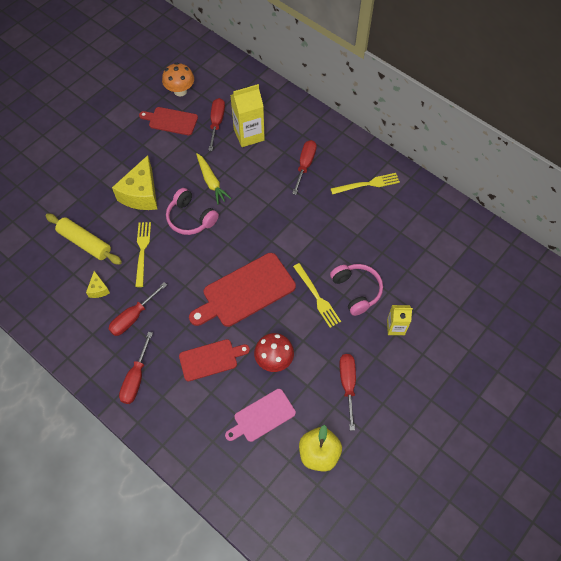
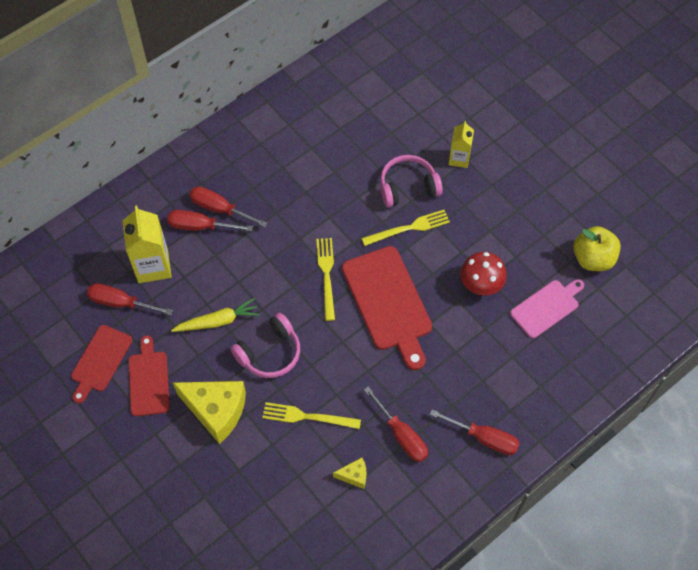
camera: 80 degrees left, 0 degrees up
(85, 242) = (279, 490): yellow rolling pin -> none
(180, 91) = (48, 343): orange mushroom -> none
(211, 359) = (471, 352): red cutting board -> red cutting board (148, 380)
(262, 416) = (546, 307): pink cutting board -> pink cutting board turned 105 degrees counterclockwise
(347, 385) = (520, 217): red screwdriver -> red screwdriver (200, 226)
(367, 184) = (265, 147): yellow fork -> yellow fork (326, 275)

